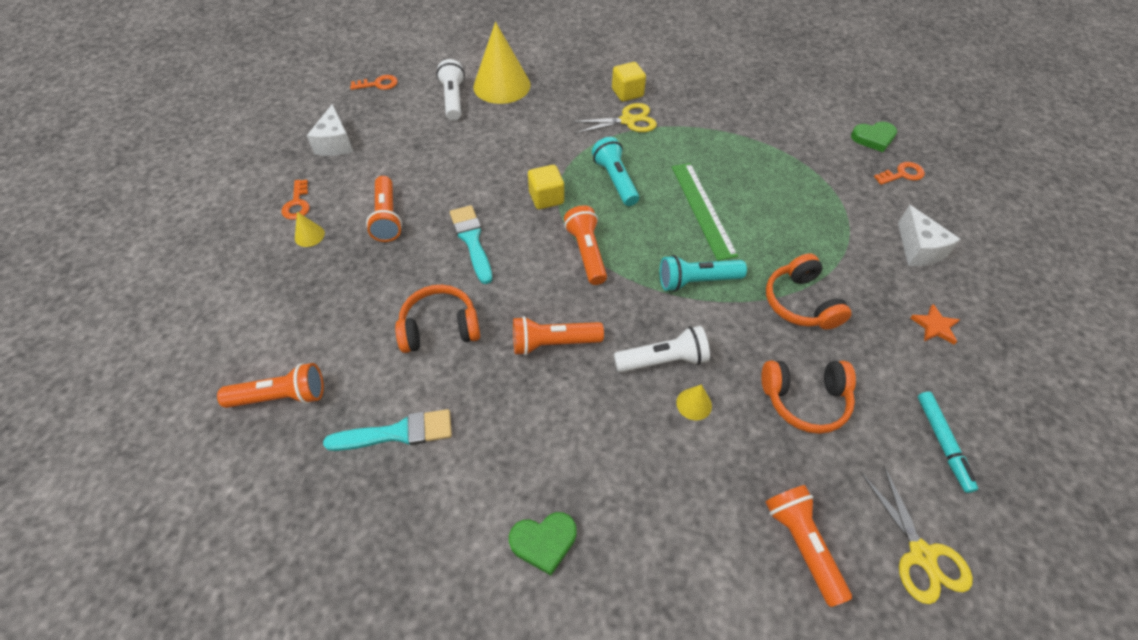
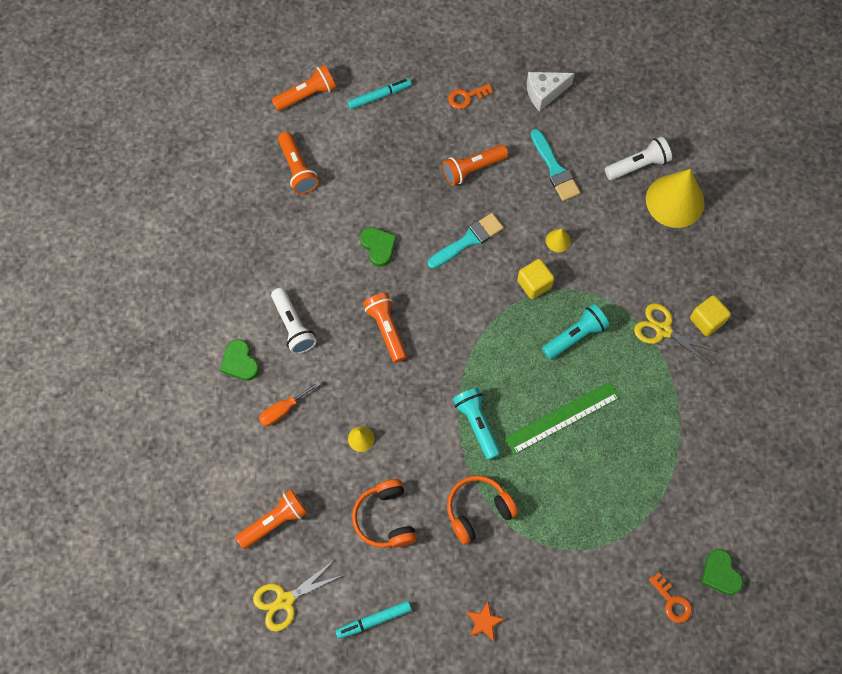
camera: 75 degrees right, 15 degrees up
(239, 282) = (379, 96): none -> turquoise marker
(309, 235) = (437, 121): yellow cone -> yellow cone (558, 240)
(378, 84) = (636, 93): orange key -> none
(397, 433) = (290, 251): turquoise brush -> turquoise brush (555, 169)
(440, 327) = (378, 247): orange headphones -> green heart
(586, 252) = (482, 331): orange flashlight -> orange flashlight (307, 95)
(628, 121) = (663, 330): yellow scissors -> yellow scissors turned 150 degrees clockwise
(633, 494) = (283, 410): none -> orange screwdriver
(663, 360) = (393, 411): white flashlight -> white flashlight (293, 326)
(918, 249) = (571, 612): white cheese -> none

